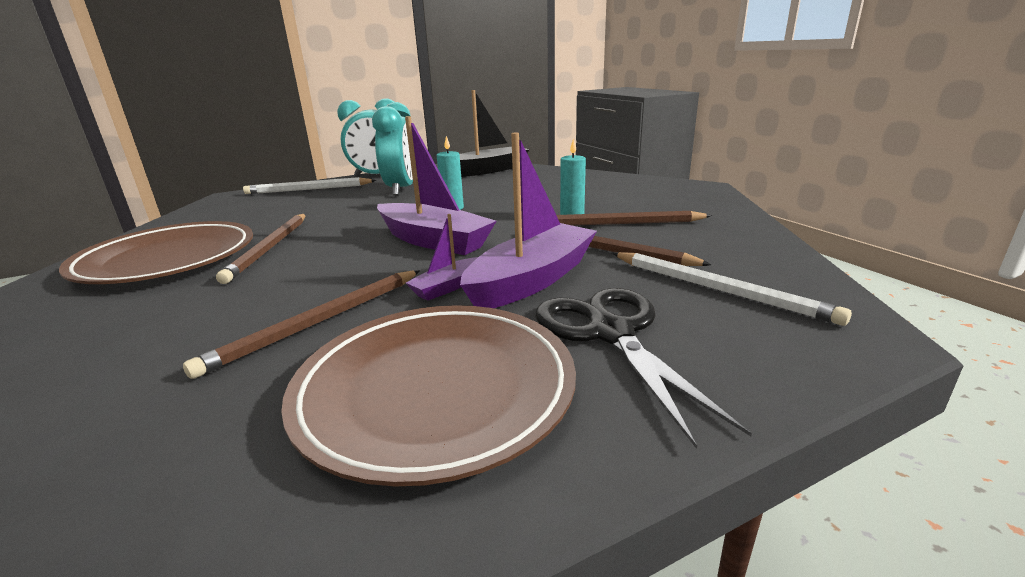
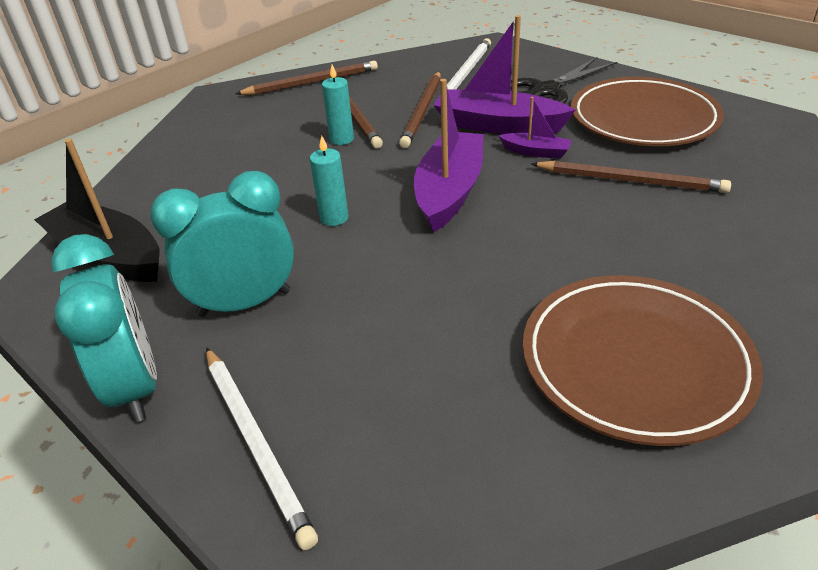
camera: 110 degrees left, 15 degrees up
(270, 248) = (540, 294): brown pencil -> brown pencil (311, 82)

